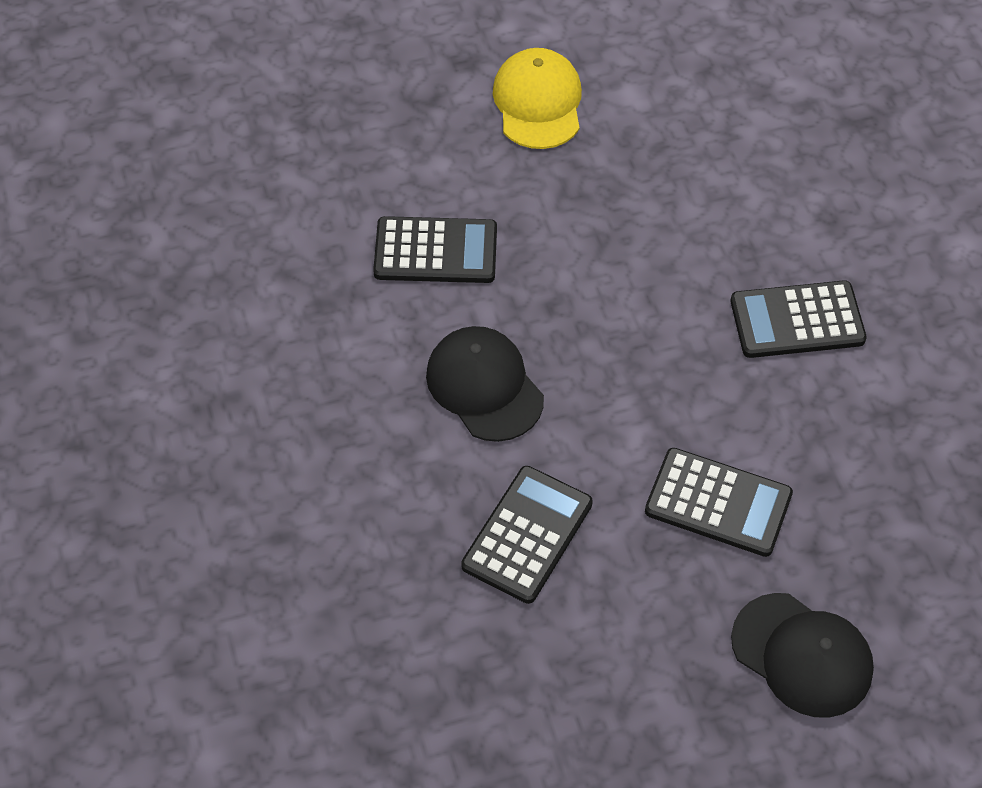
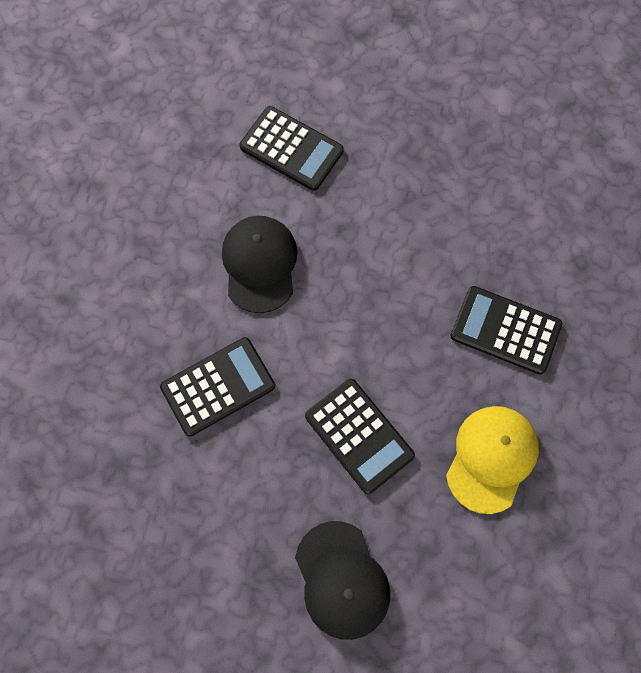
camera: 30 degrees right, 15 degrees up
(538, 103) = (432, 72): yellow cap -> yellow cap (491, 458)

